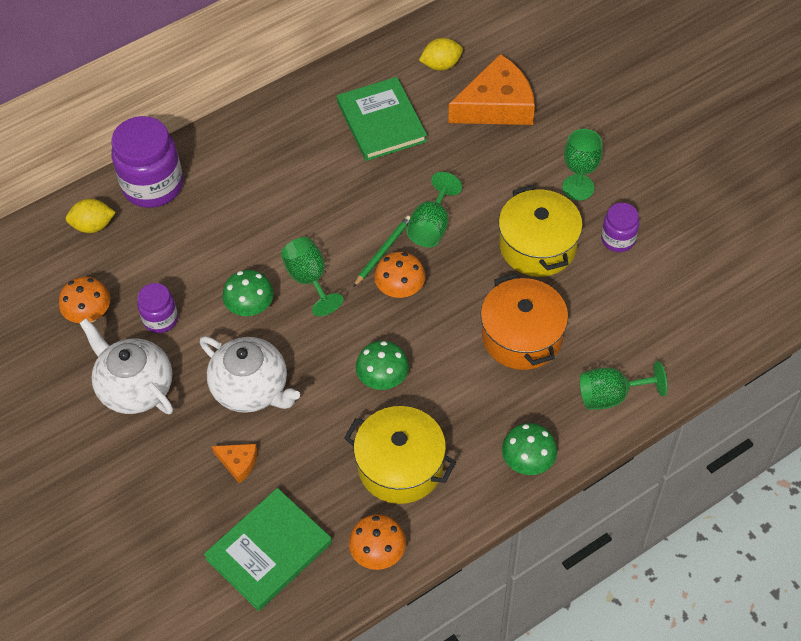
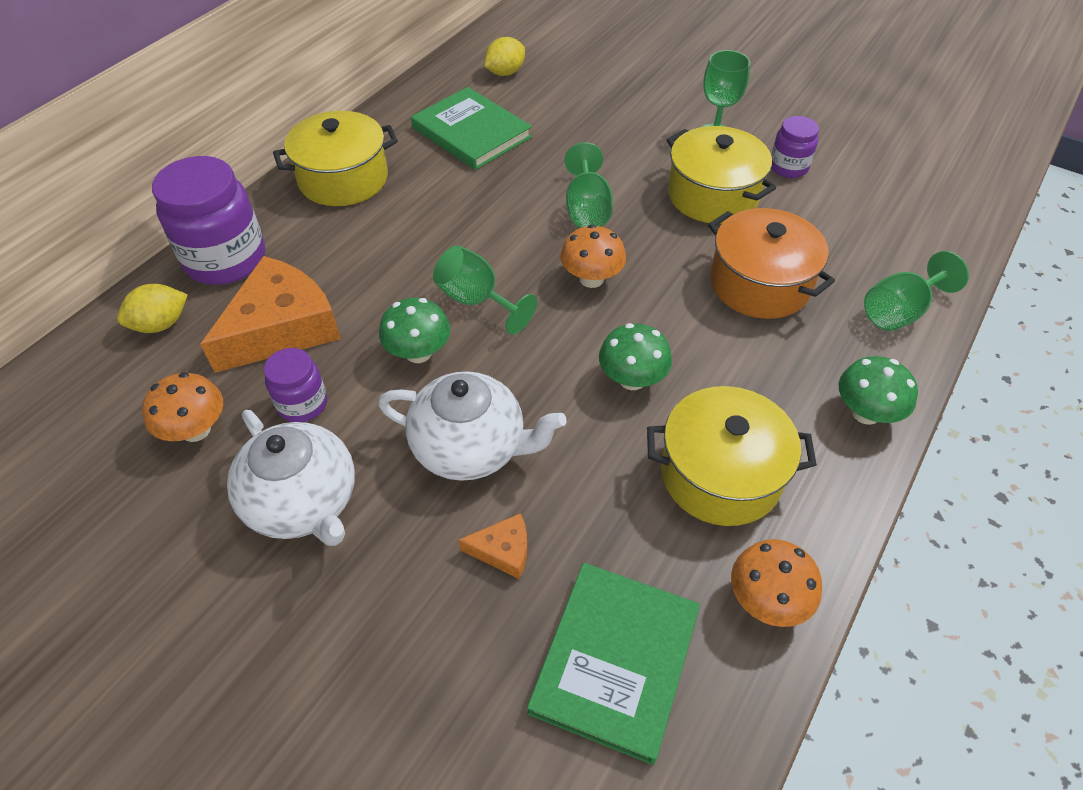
camera: 25 degrees left, 5 degrees down
(135, 387) = (303, 502): white teapot -> white teapot turned 150 degrees counterclockwise
(263, 137) = (343, 179): none -> yellow pot
(383, 251) = (547, 247): green pencil -> none
(496, 105) = (584, 90): orange cheese -> orange cheese (281, 328)

